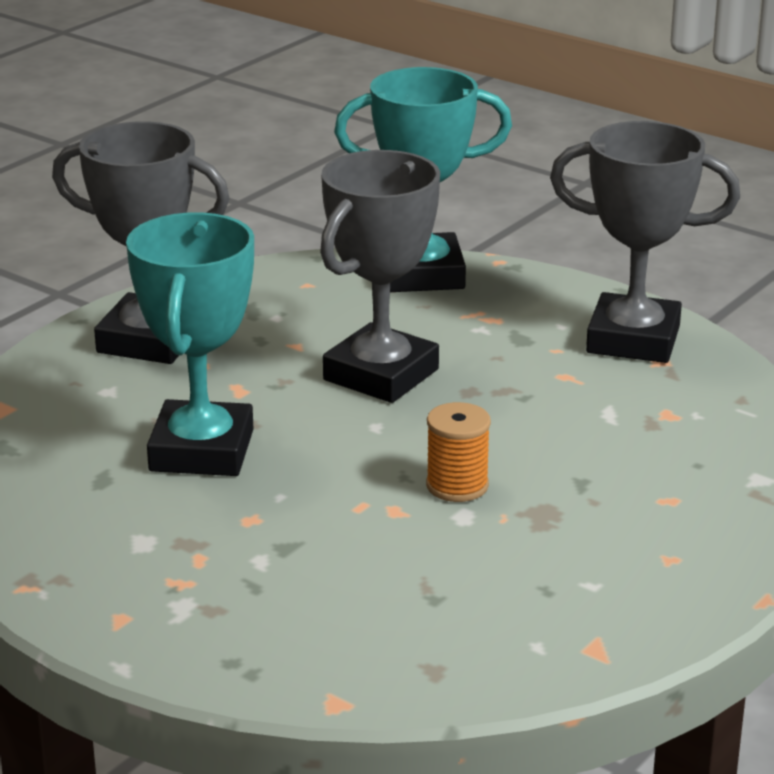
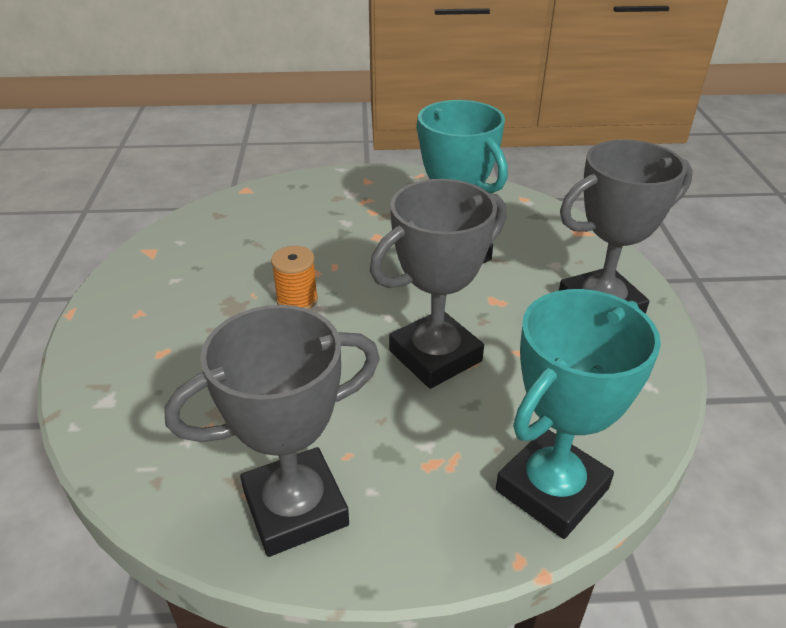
camera: 140 degrees right, 10 degrees up
(381, 375) = (435, 356): grey trophy -> grey trophy turned 60 degrees clockwise

